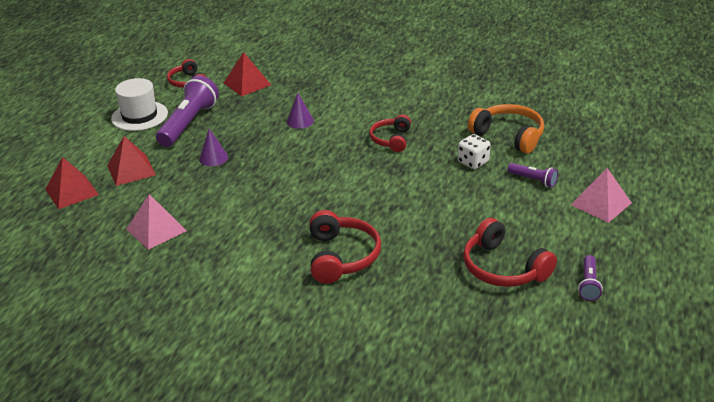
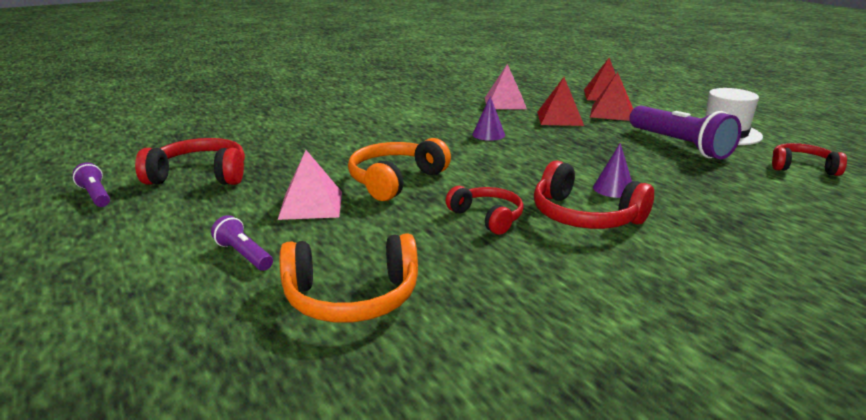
camera: 130 degrees right, 10 degrees down
(213, 158) = (588, 138): purple cone -> purple cone (488, 134)
(247, 84) = (765, 193): red pyramid -> red pyramid (560, 118)
(342, 256) = (353, 135): red headphones -> red headphones (584, 216)
(391, 189) = (395, 180): none -> orange headphones
(473, 162) = (351, 239): white dice -> none
(533, 180) = (244, 255): purple flashlight -> purple flashlight turned 60 degrees clockwise
(601, 203) = (118, 269): pink pyramid -> pink pyramid (311, 205)

